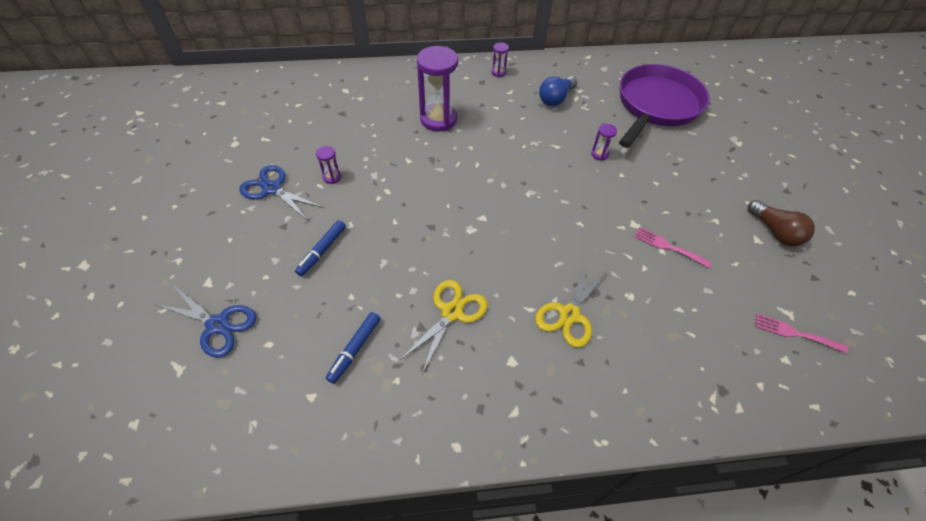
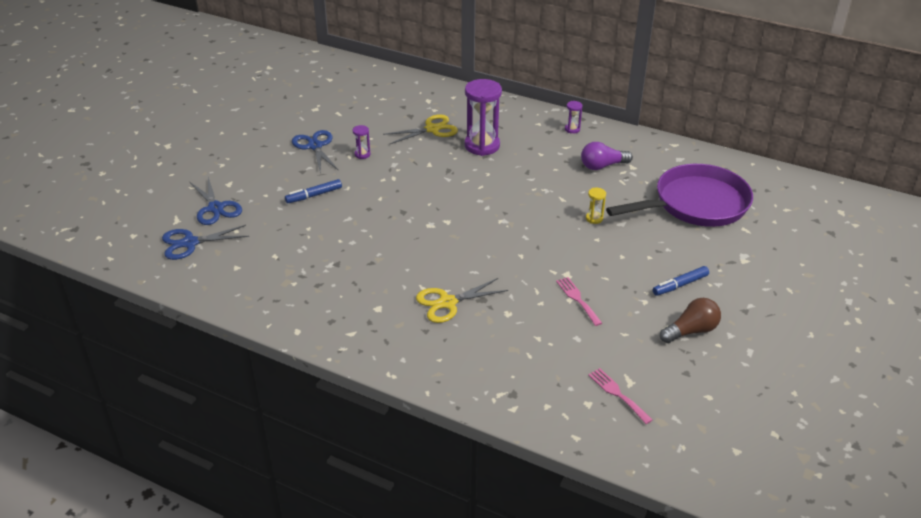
camera: 35 degrees right, 15 degrees down
(223, 393) = (190, 243): none -> blue scissors
(354, 349) = (284, 256): blue marker -> blue marker (680, 285)
(452, 312) = (365, 265): yellow scissors -> yellow scissors (432, 129)
(556, 99) = (602, 166): blue light bulb -> purple light bulb
(599, 154) = (594, 218): purple hourglass -> yellow hourglass
(775, 232) = (691, 331): brown light bulb -> brown light bulb turned 120 degrees counterclockwise

